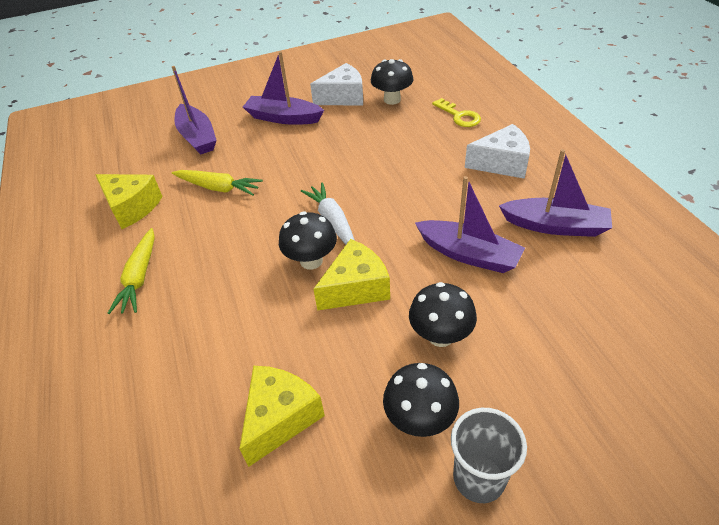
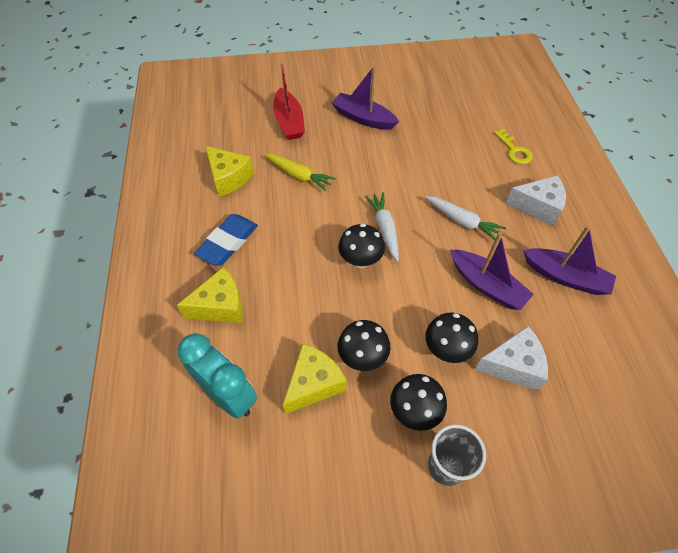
camera: 10 degrees right, 10 degrees up
(140, 277) = (228, 242): yellow carrot -> blue eraser
(165, 462) = (228, 395): none -> turquoise clock
(197, 137) = (289, 122): purple boat -> red boat
(343, 97) = (418, 108): white cheese -> white cheese (512, 365)
(356, 288) = (390, 293): yellow cheese -> yellow cheese (220, 306)
(392, 100) = (460, 120): black mushroom -> black mushroom (362, 357)
(421, 195) = (462, 221): none -> white carrot

